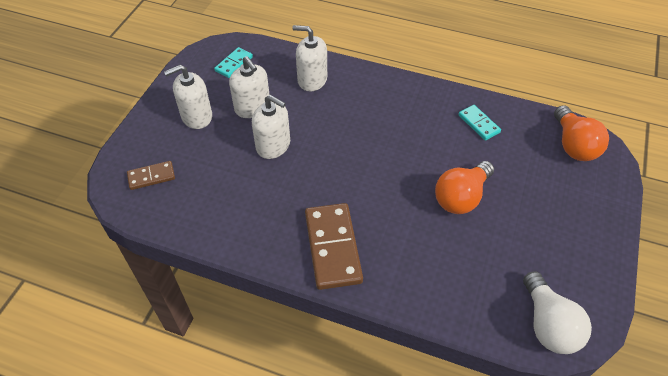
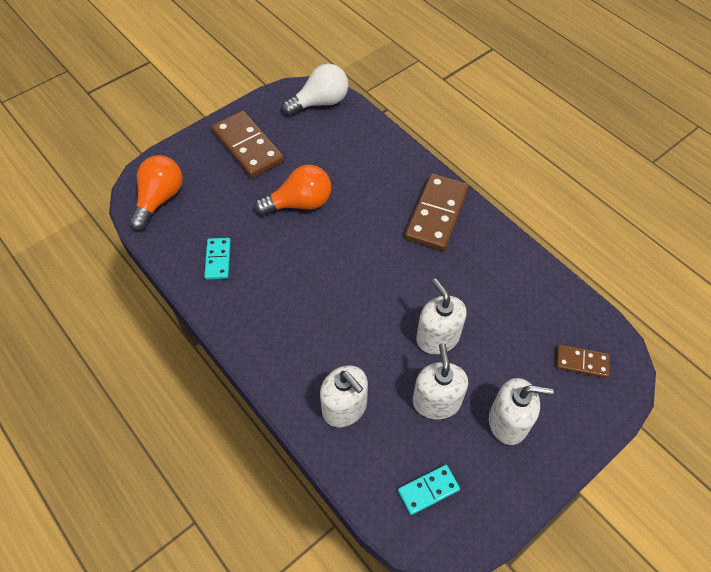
camera: 150 degrees left, 5 degrees up
(548, 324) = (320, 102): white light bulb -> white light bulb turned 45 degrees clockwise
(561, 229) = (248, 147): none -> brown domino

